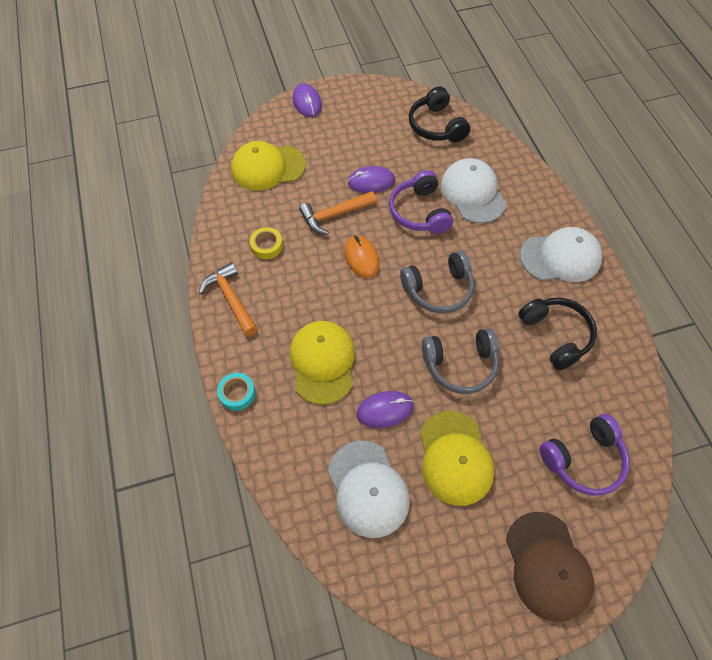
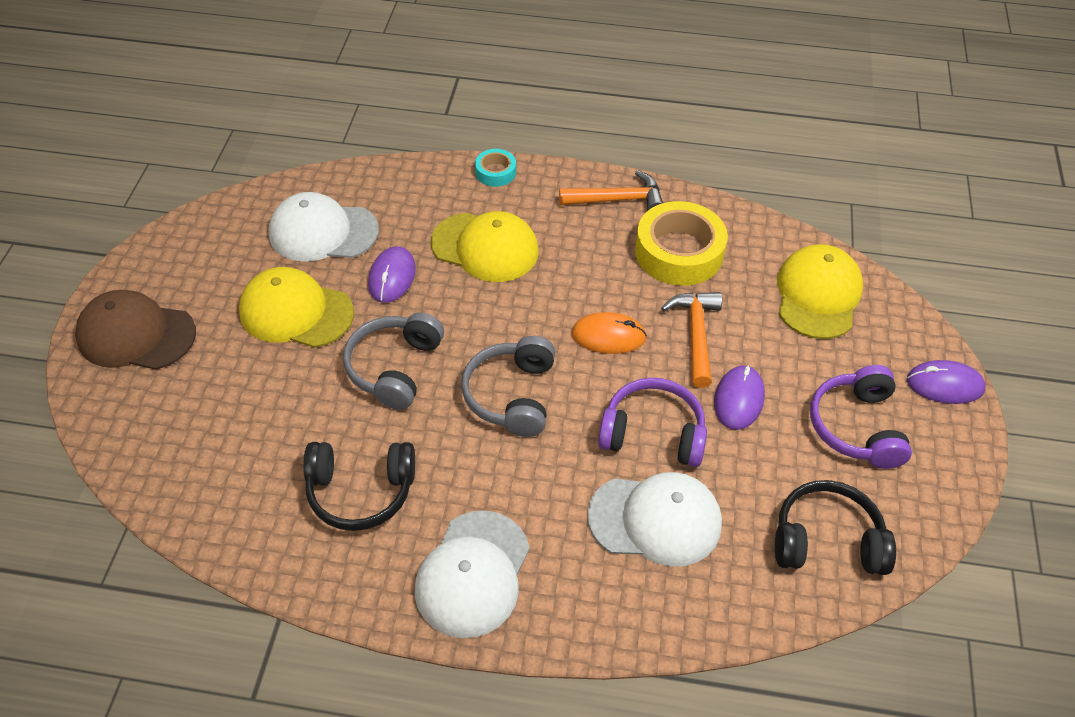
camera: 115 degrees right, 10 degrees down
(267, 246) = (679, 252): yellow tape -> yellow tape, size x2.02
(583, 459) = (198, 427): purple headphones -> purple headphones (856, 427)

